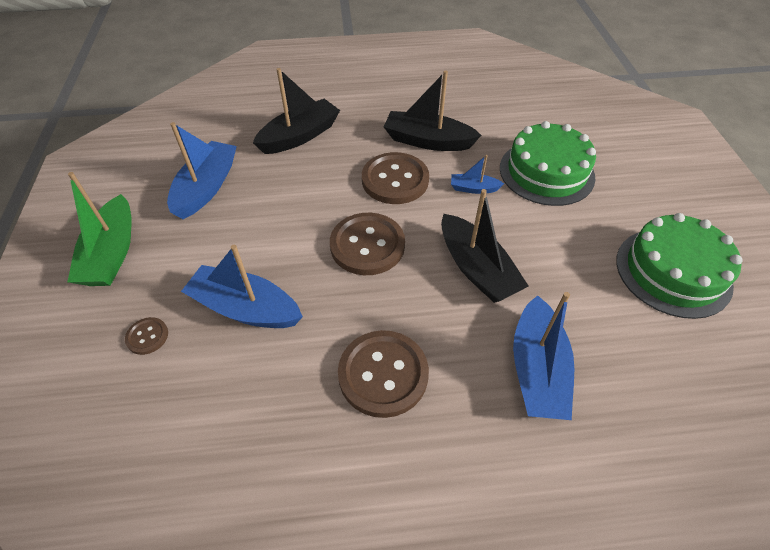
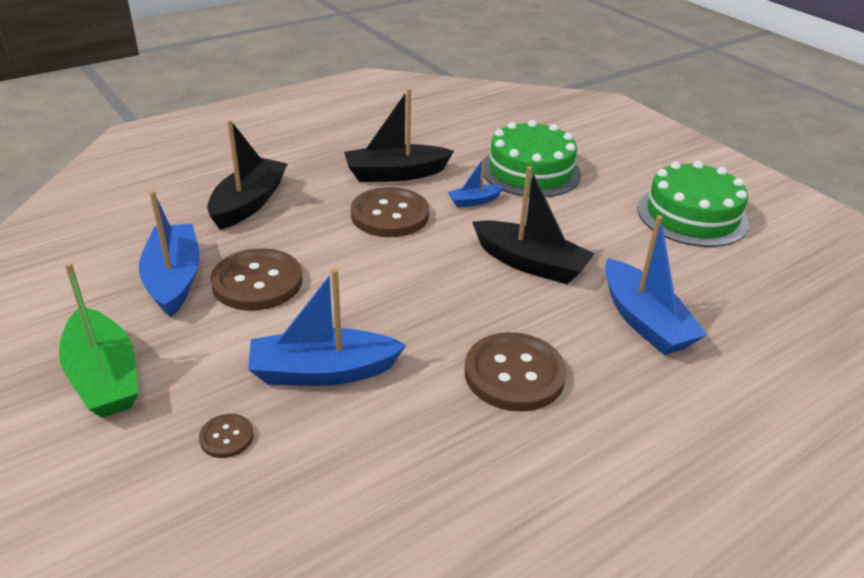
camera: 30 degrees left, 15 degrees down
(367, 245) = (408, 277): brown button -> brown button (257, 282)

